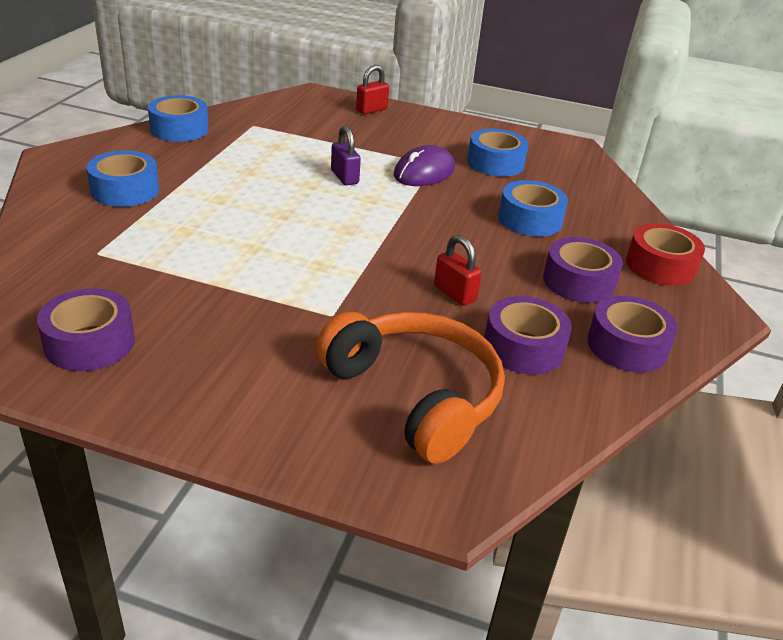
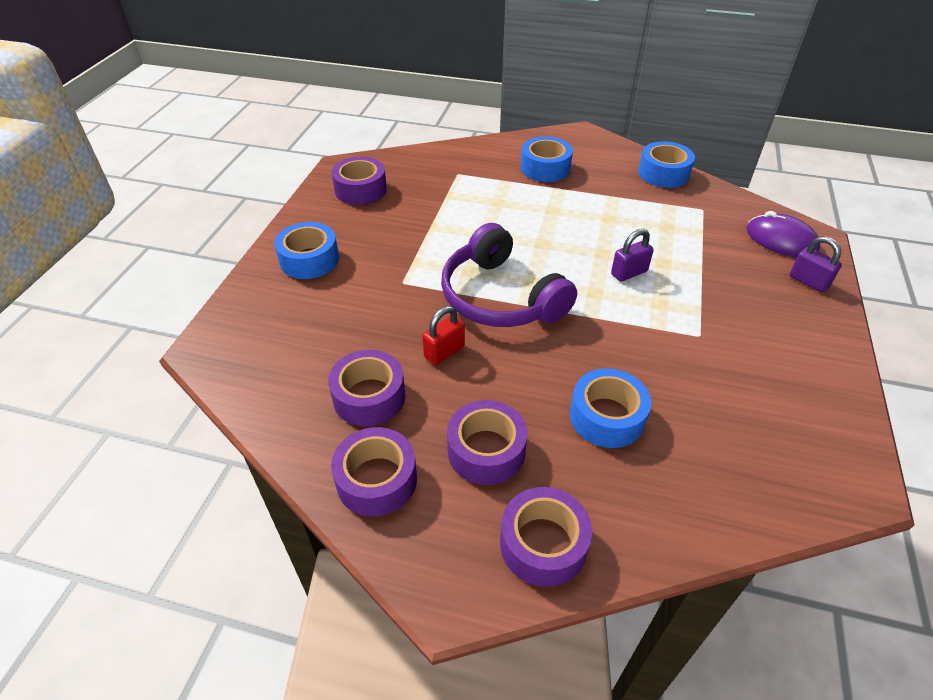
camera: 90 degrees right, 10 degrees up
(371, 110) = (808, 281): red padlock -> purple padlock
(371, 251) = (500, 297): none -> purple headphones
(415, 395) = (308, 330): orange headphones -> none
(424, 172) = (673, 328): purple mouse -> purple mouse (781, 240)
(495, 163) = (738, 391): blue tape -> blue tape (309, 260)
(660, 266) = (543, 544): red tape -> purple tape

